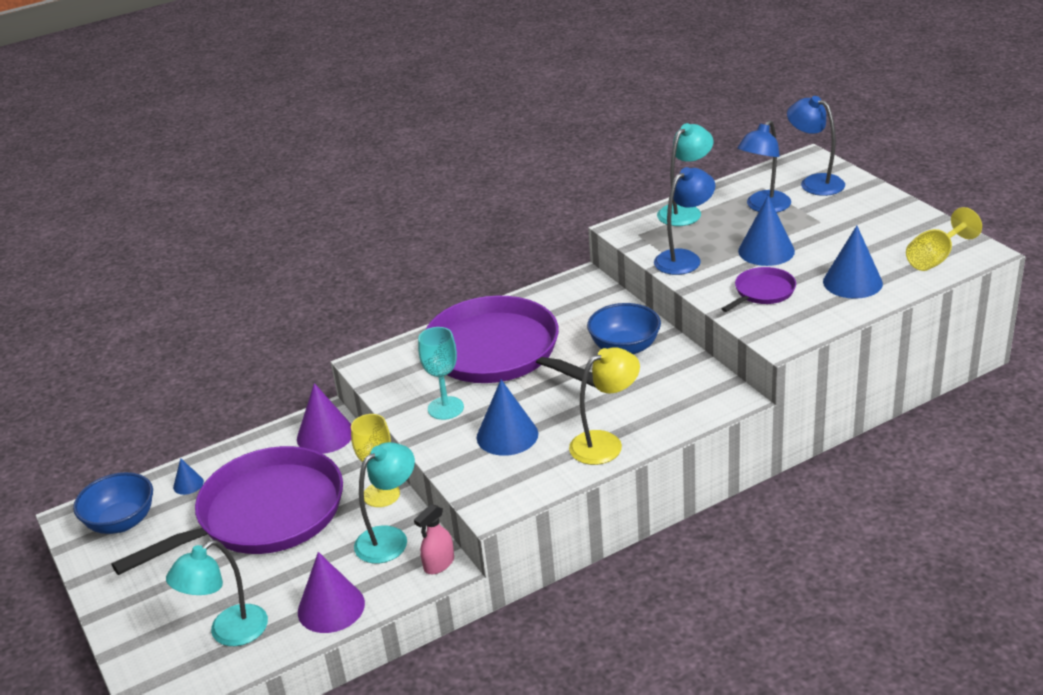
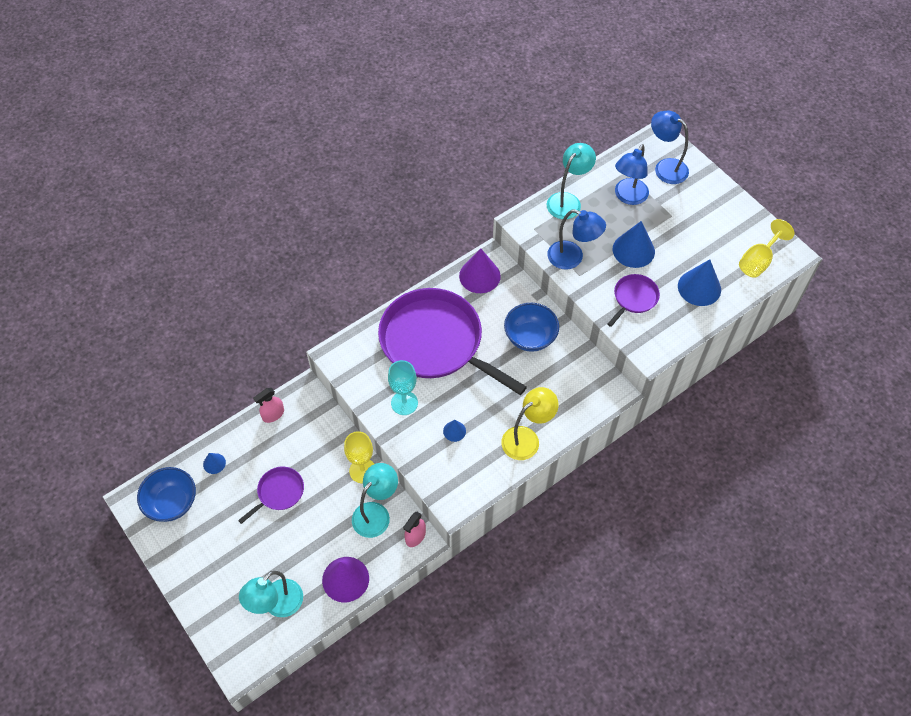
camera: 10 degrees left, 25 degrees up
(264, 514) = (279, 492): purple pan -> purple pan, size x0.43
(278, 438) = (273, 414): none -> pink spray bottle
(325, 435) = (309, 411): purple cone -> purple cone (479, 276)
(507, 435) = (454, 431): blue cone -> blue cone, size x0.51
(684, 258) = (572, 258): blue lamp -> blue lamp turned 75 degrees clockwise

